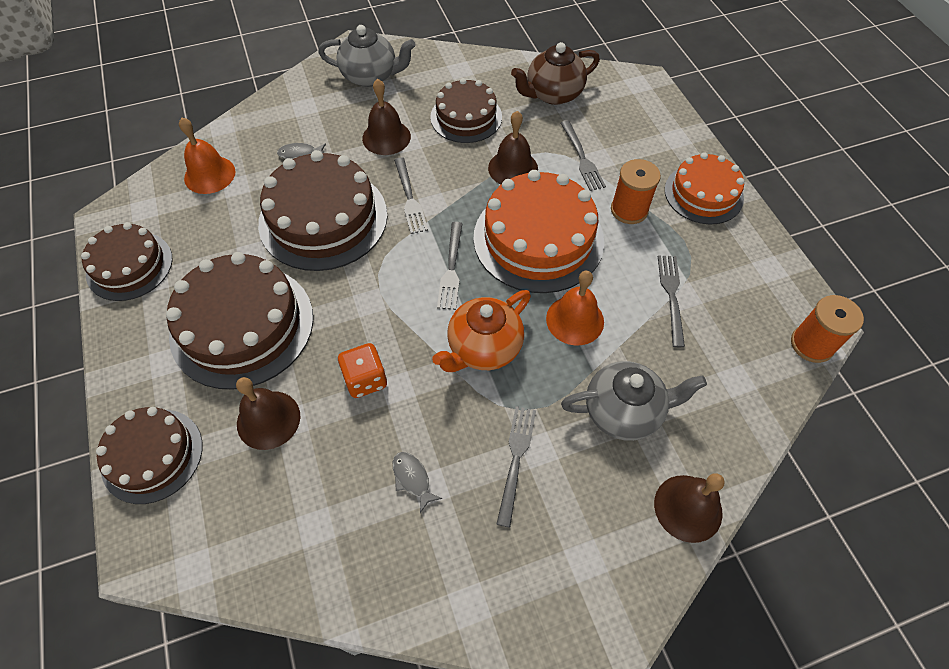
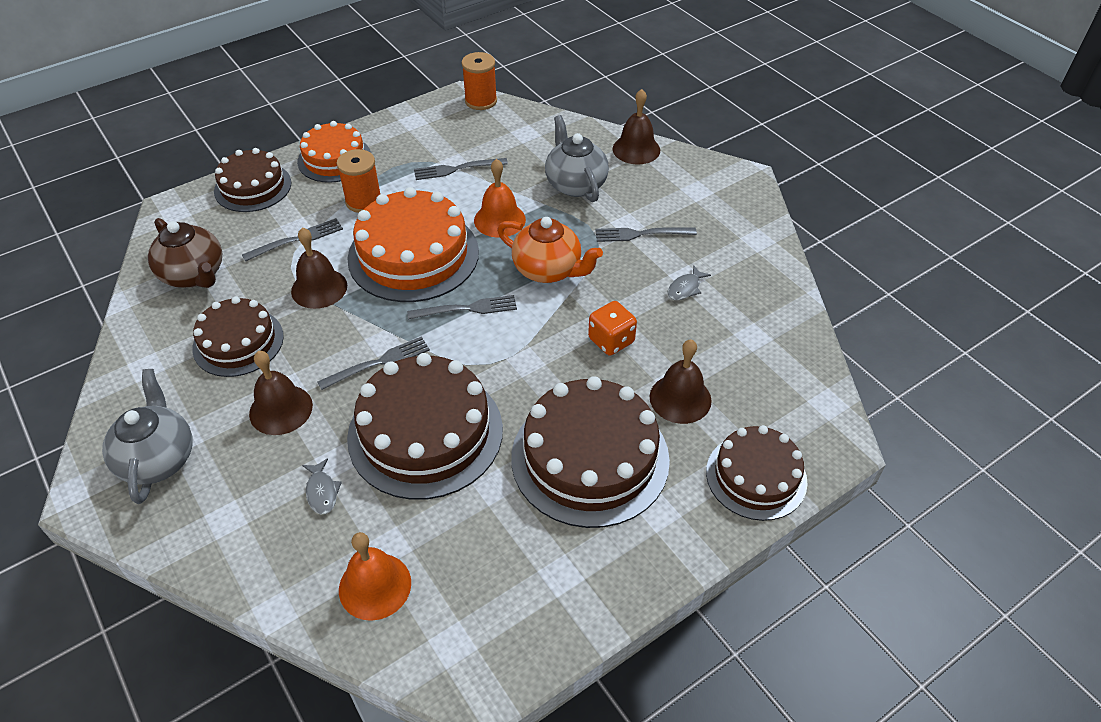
camera: 105 degrees left, 10 degrees down
(129, 266) = (549, 613): brown cake -> brown cake (253, 187)

